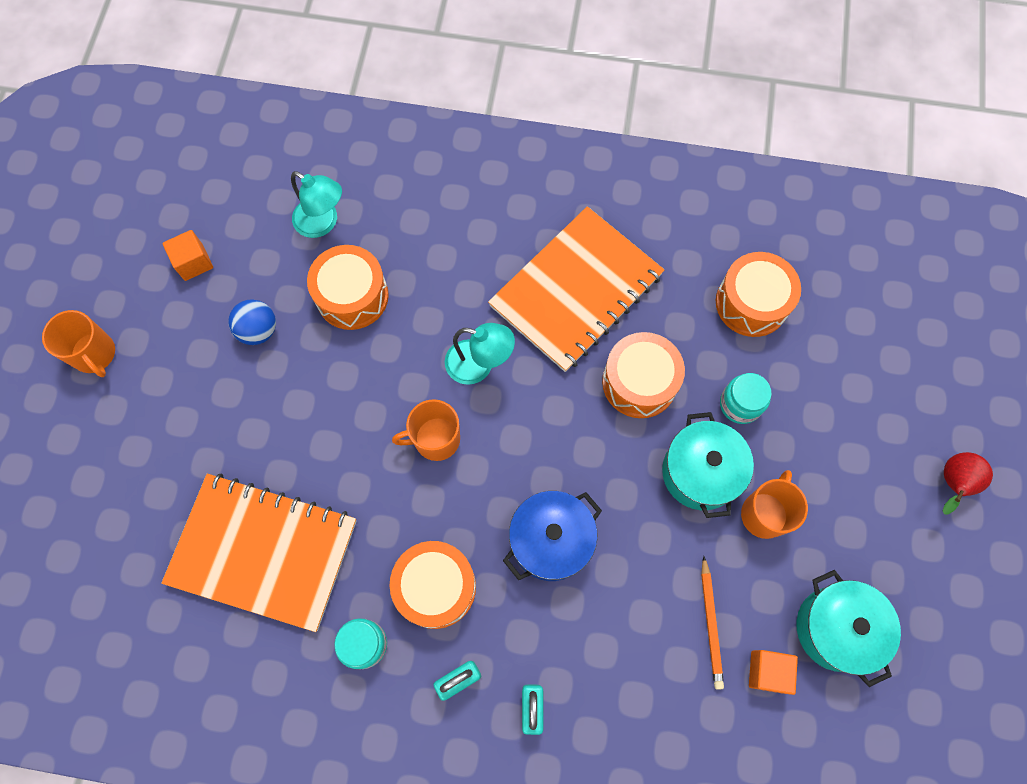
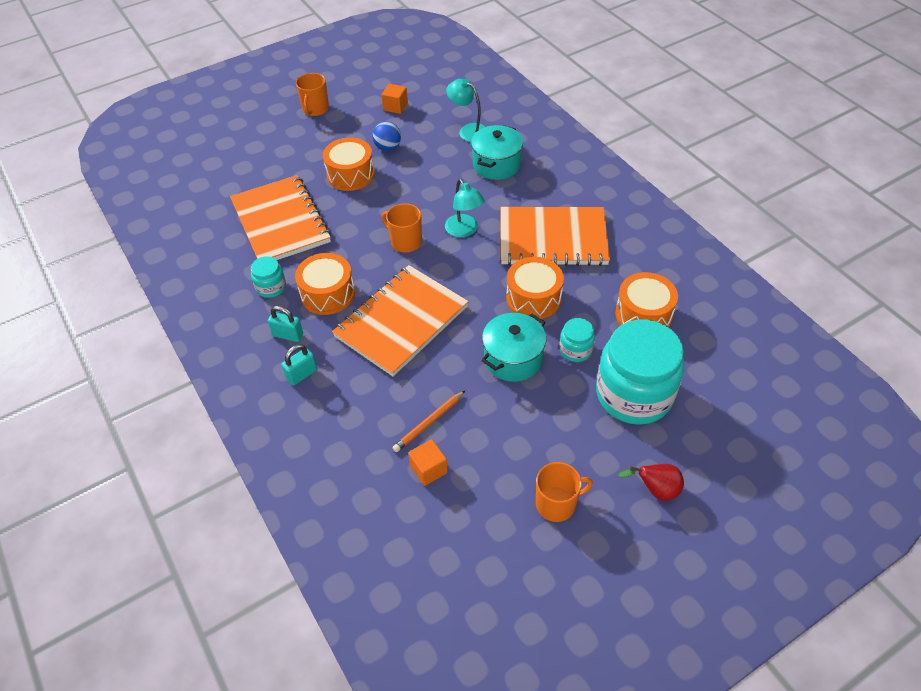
camera: 50 degrees right, 20 degrees down
(323, 223) = (468, 130): turquoise lamp -> turquoise lamp turned 135 degrees clockwise
(352, 296) = (444, 164): orange drum -> orange drum (350, 174)
(551, 541) = (401, 321): blue pot -> orange notebook
(764, 514) = (522, 404): orange mug -> orange mug (556, 504)
(836, 628) = (491, 487): turquoise pot -> turquoise pot (496, 164)
(837, 402) = (634, 394): none -> turquoise jar

